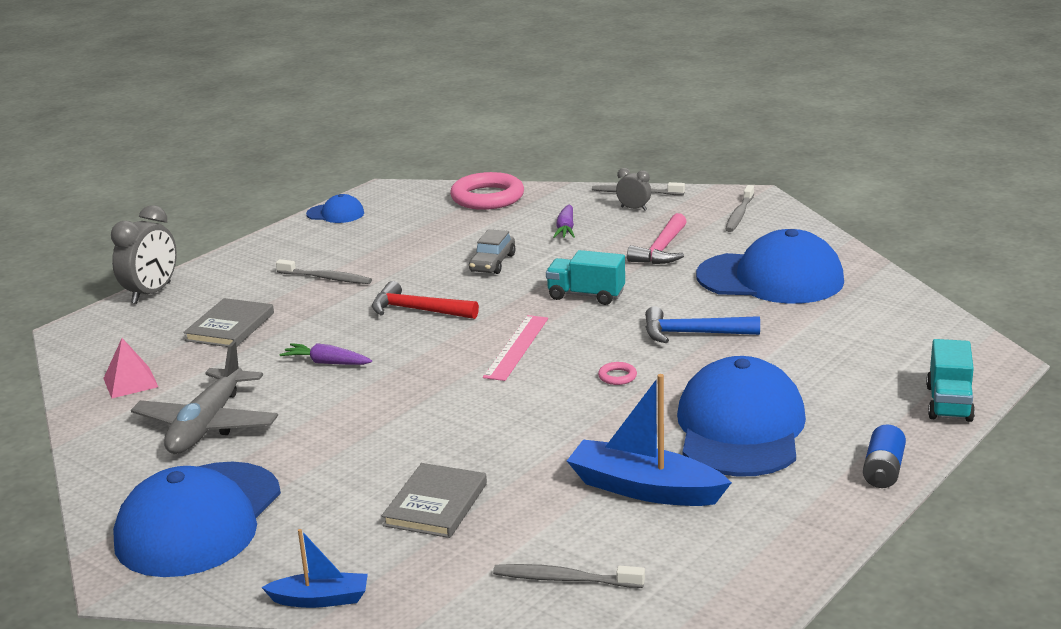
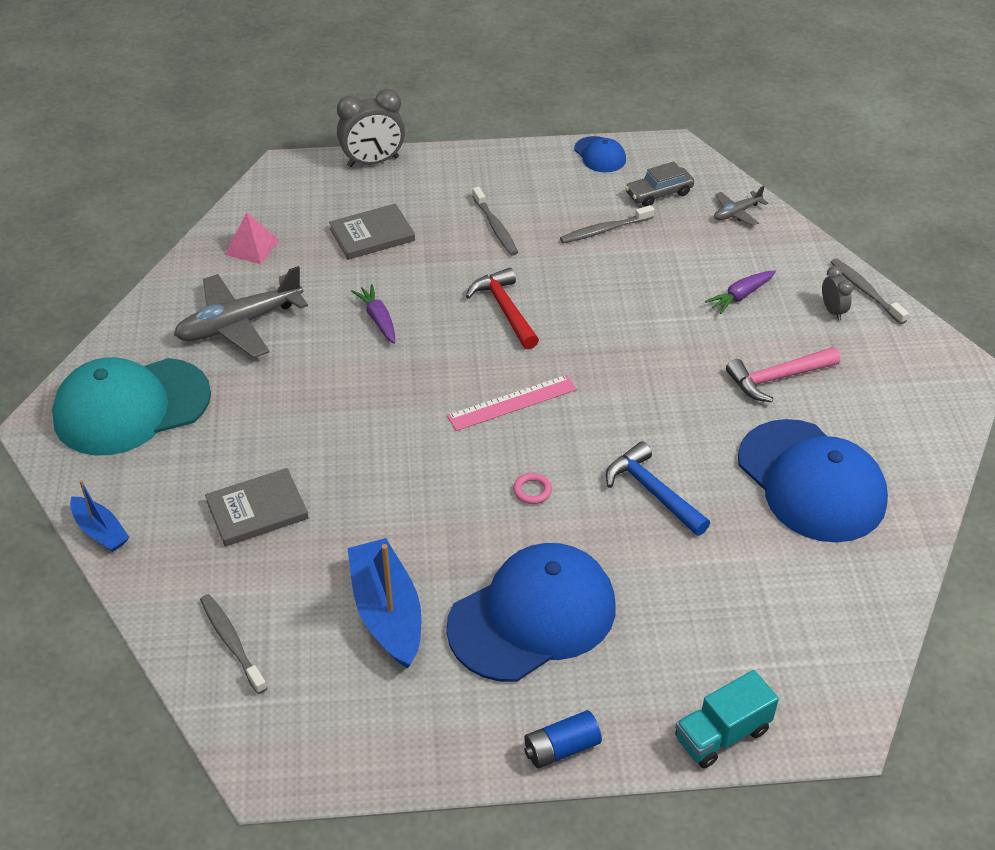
camera: 45 degrees right, 20 degrees up
(199, 520) = (131, 407): blue cap -> turquoise cap
(487, 197) = (736, 213): pink ring -> grey plane
(492, 263) = (628, 296): grey car -> grey car (659, 193)
(586, 295) = (640, 386): turquoise truck -> none
(739, 214) = (911, 384): grey toothbrush -> grey toothbrush (604, 230)

